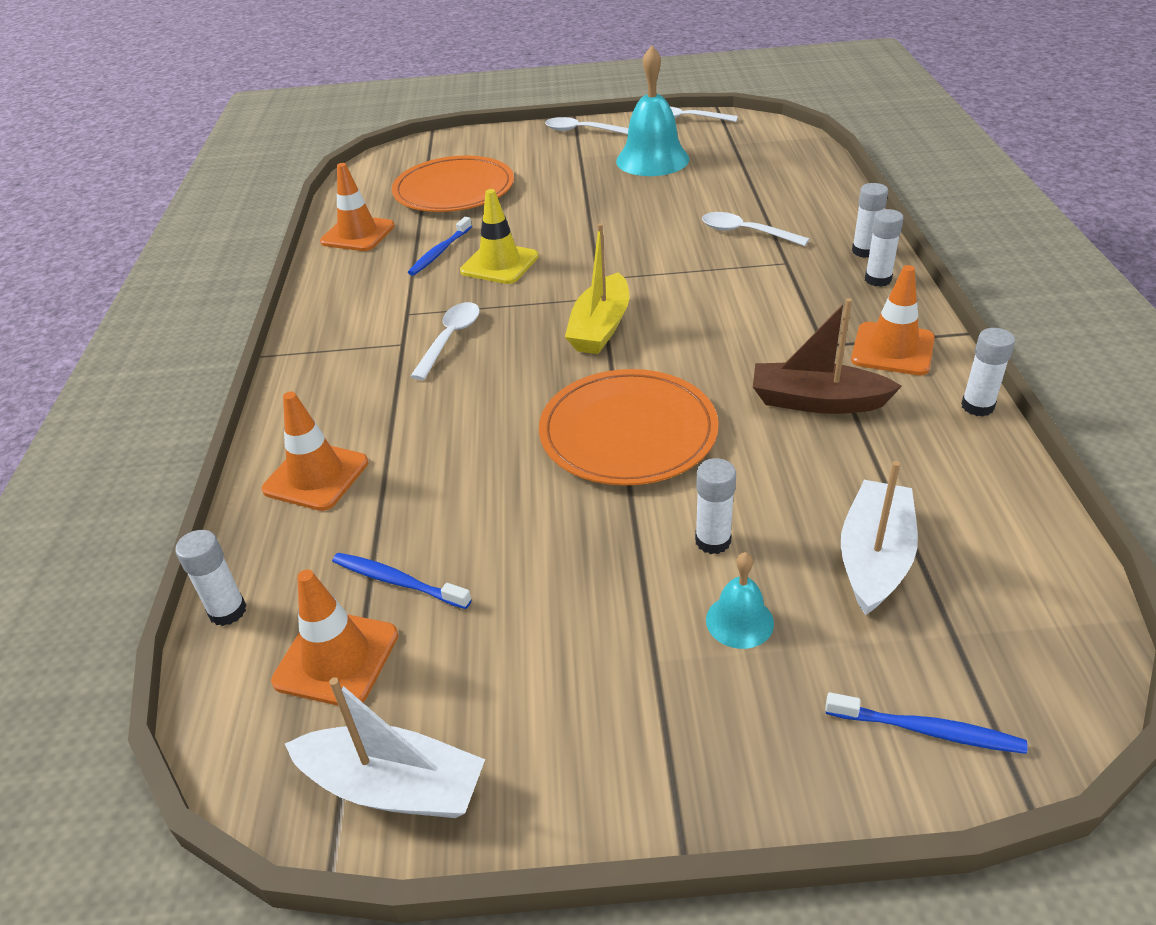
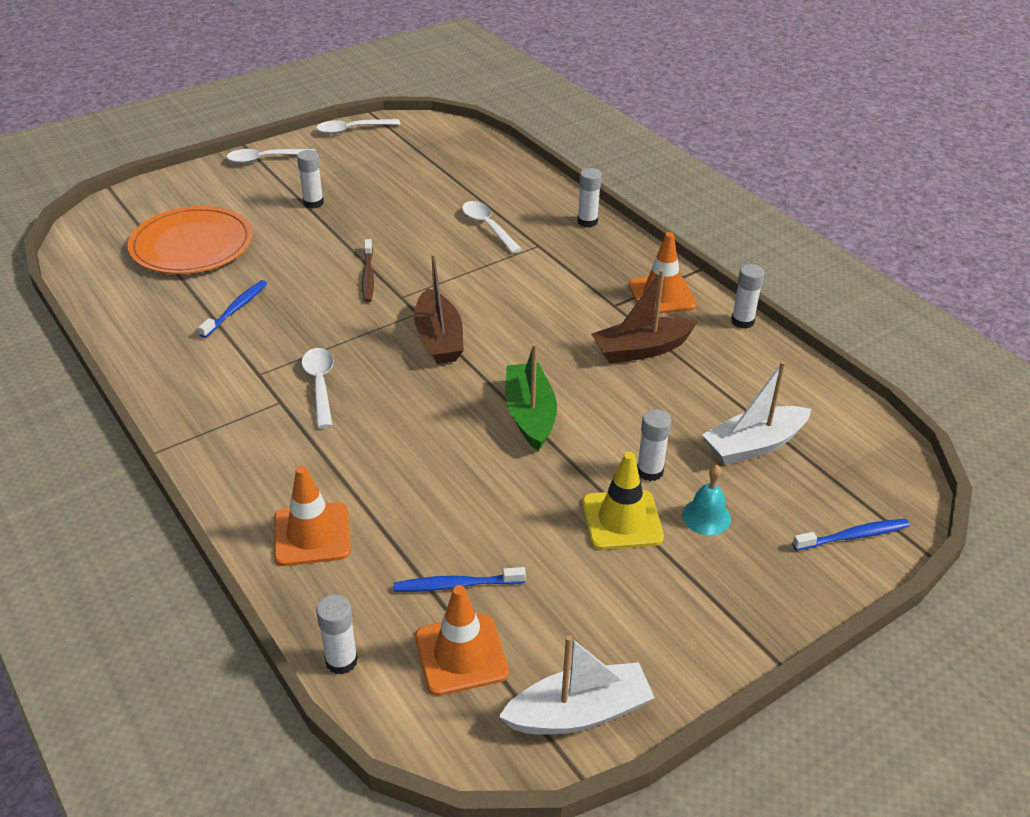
camera: 35 degrees left, 0 degrees up
(358, 234) = (134, 312): orange traffic cone -> none
(440, 252) = (236, 309): blue toothbrush -> blue toothbrush turned 150 degrees counterclockwise
(499, 264) = (303, 306): yellow traffic cone -> yellow traffic cone (622, 520)
(583, 251) = (368, 276): none -> brown toothbrush
(600, 327) = (439, 338): yellow boat -> brown boat
(628, 432) = (530, 415): orange plate -> green boat
(652, 160) = (355, 176): turquoise bell -> none
(746, 232) = (487, 227): white spoon -> white spoon turned 60 degrees clockwise
(874, 558) = (754, 445): white boat -> white boat turned 105 degrees counterclockwise
(878, 279) = (613, 243): white glue stick -> white glue stick (313, 203)

